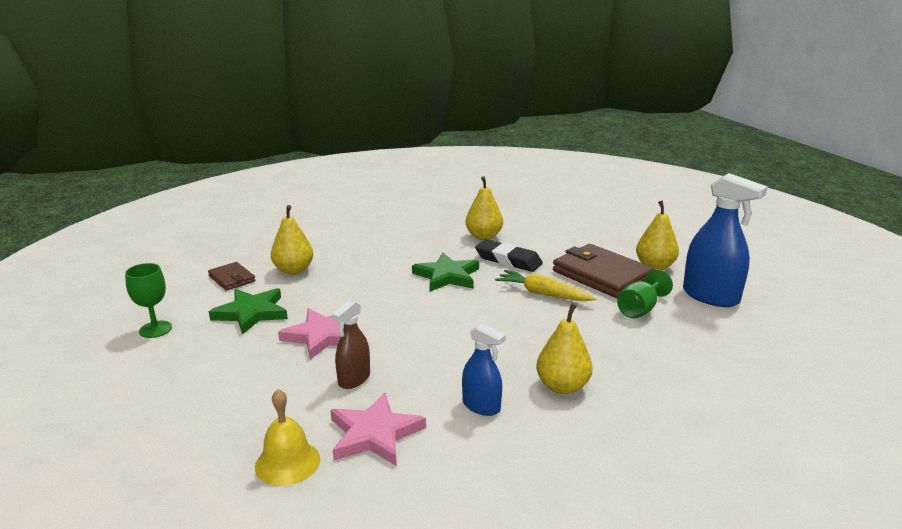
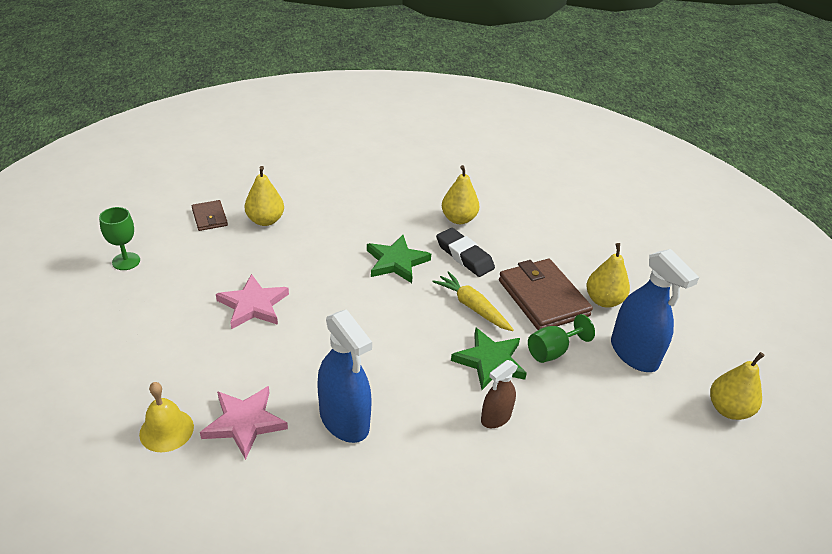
camera: 15 degrees right, 15 degrees up
(251, 313) = (208, 263): green star -> green star (490, 361)
(354, 379) = (256, 360): brown spray bottle -> brown spray bottle (496, 417)
(481, 406) = (344, 420): blue spray bottle -> blue spray bottle, size x1.76
(562, 386) = (425, 420): yellow pear -> yellow pear (728, 409)

